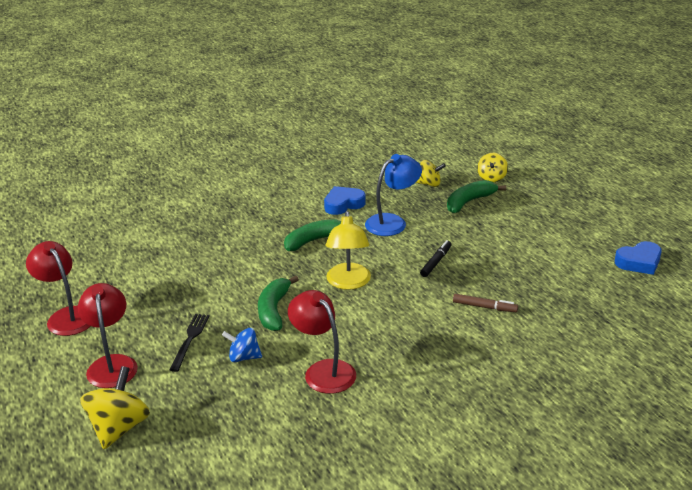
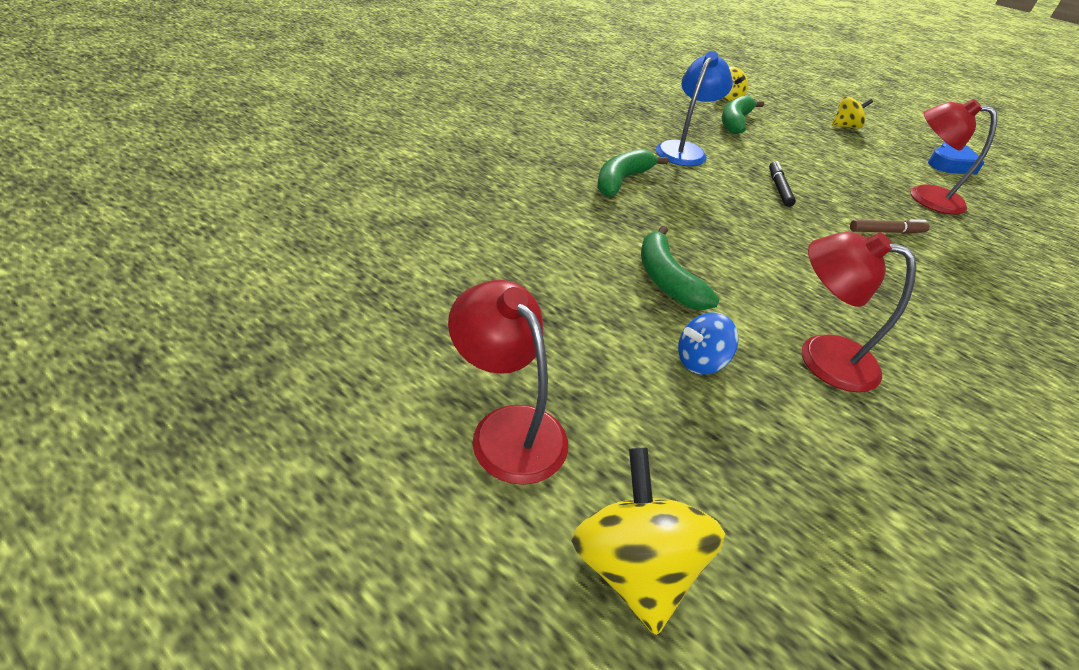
camera: 30 degrees left, 10 degrees up
(66, 316) = (352, 354): red lamp -> red lamp (924, 197)
(190, 340) = (596, 350): black fork -> none
(343, 204) = (610, 136): blue heart -> none
(348, 283) = (716, 227): yellow lamp -> none
(429, 184) = (676, 108): yellow spinning top -> yellow spinning top (845, 126)

